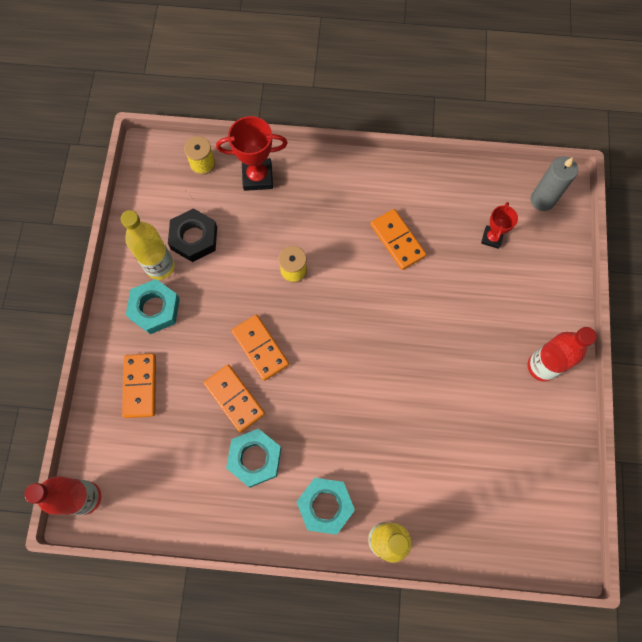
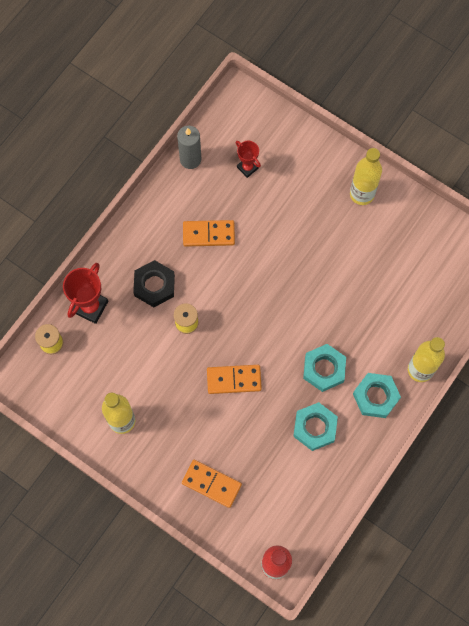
camera: 60 degrees left, 0 degrees up
(155, 309) = (155, 442): turquoise nut -> turquoise nut (324, 369)
(194, 238) = (113, 382): black nut -> black nut (154, 285)
(234, 398) = (262, 419): orange domino -> none
(542, 200) = (240, 115): grey candle -> grey candle (190, 159)
(542, 366) = (362, 194): red bottle -> yellow bottle

